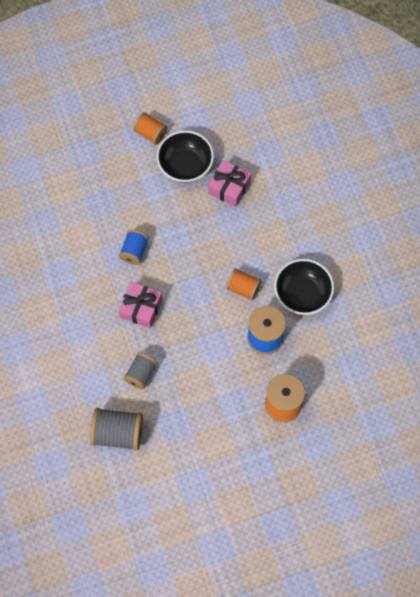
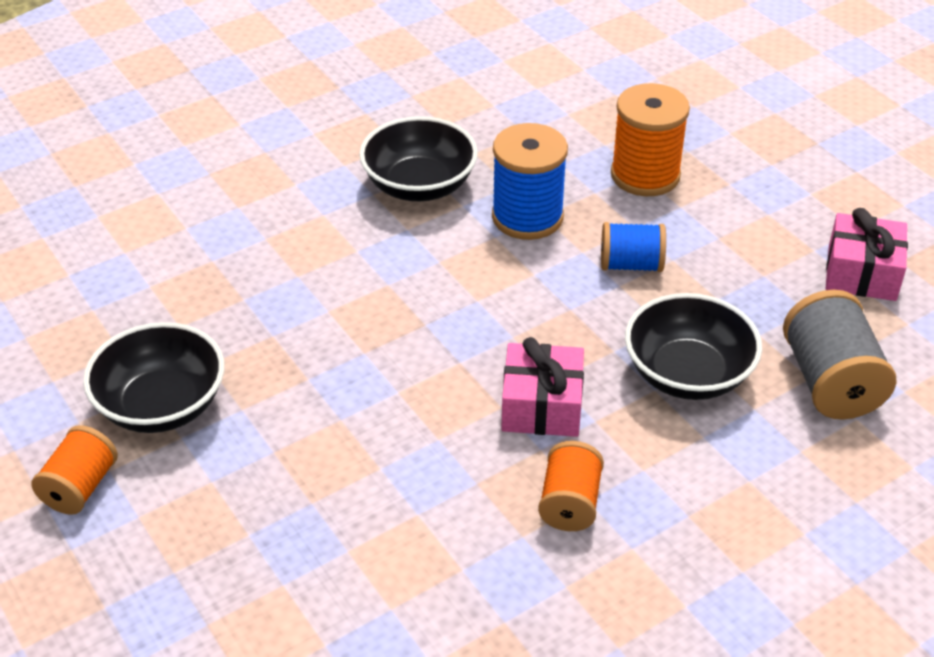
camera: 105 degrees left, 25 degrees down
(134, 251) = (407, 447): blue spool -> blue spool (631, 264)
(141, 374) = (687, 374): grey spool -> black bowl
(229, 188) = (208, 323): pink gift -> pink gift (862, 273)
(243, 288) = (436, 262): orange spool -> orange spool (570, 503)

